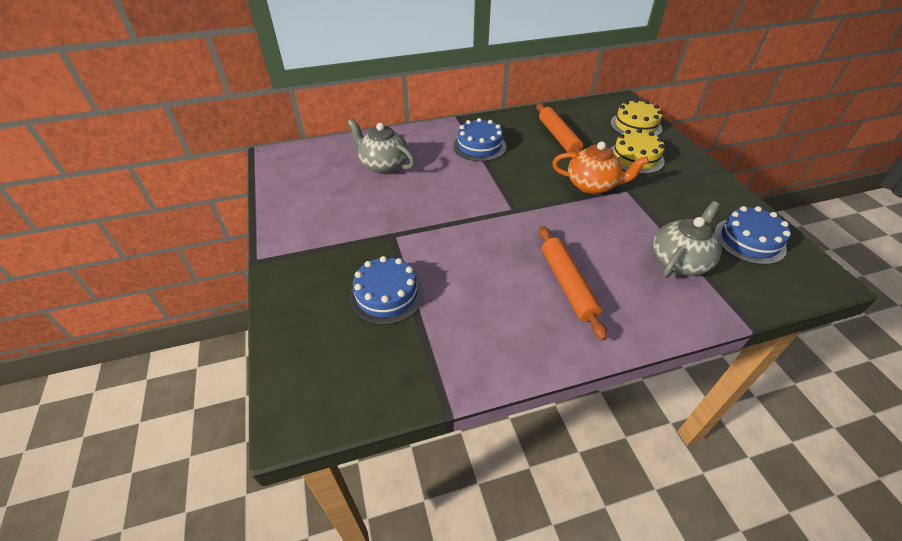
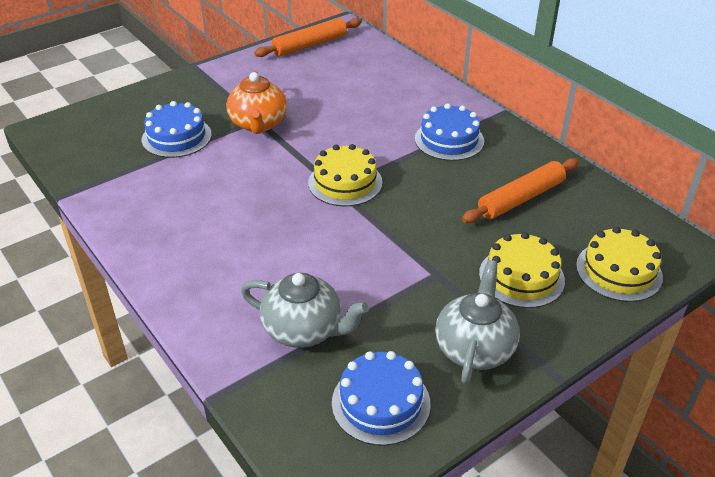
camera: 70 degrees right, 5 degrees down
(383, 165) = (366, 87): grey teapot -> grey teapot (475, 348)
(510, 204) = (345, 182): none -> yellow cake
(567, 284) = (229, 242): orange rolling pin -> orange rolling pin (310, 45)
(592, 185) = (423, 242): orange teapot -> orange teapot (258, 124)

